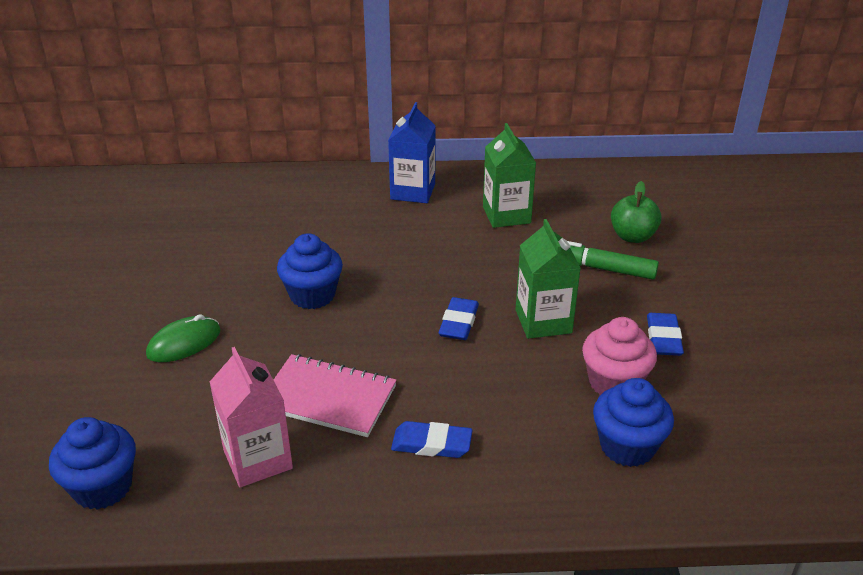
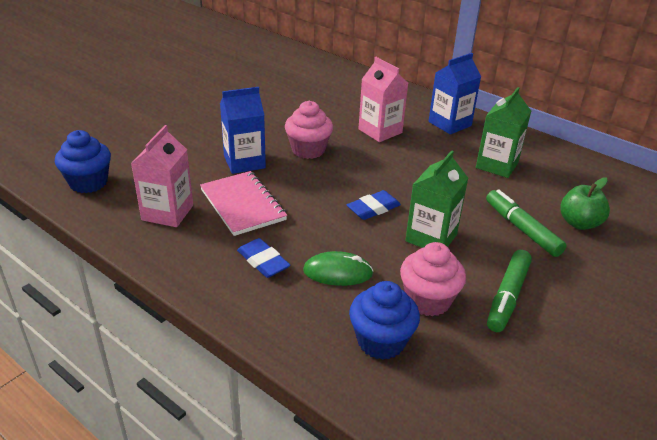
camera: 40 degrees right, 0 degrees up
(184, 343) = (211, 139): green mouse -> green mouse (337, 272)
(262, 348) = (244, 162): none -> blue carton
(312, 295) = (308, 150): blue cupcake -> pink cupcake
(357, 234) = (380, 131): none -> pink carton
(663, 338) = (507, 296): blue eraser -> green marker

